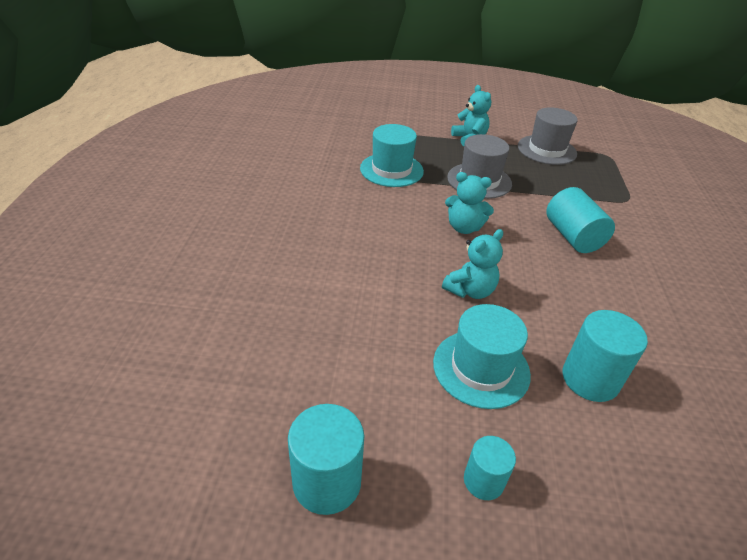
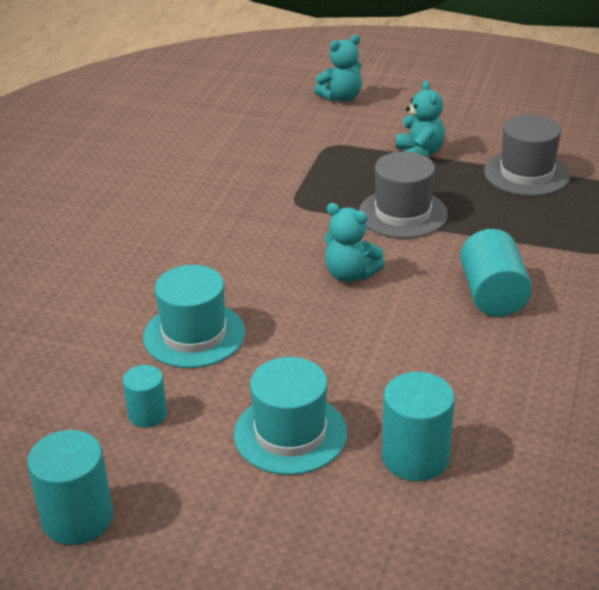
camera: 15 degrees right, 5 degrees down
(391, 170) = (288, 193): turquoise hat -> turquoise hat (194, 335)
(470, 290) = (320, 350): turquoise teddy bear -> turquoise teddy bear (341, 97)
(483, 481) = (239, 537): turquoise cylinder -> turquoise cylinder (147, 414)

